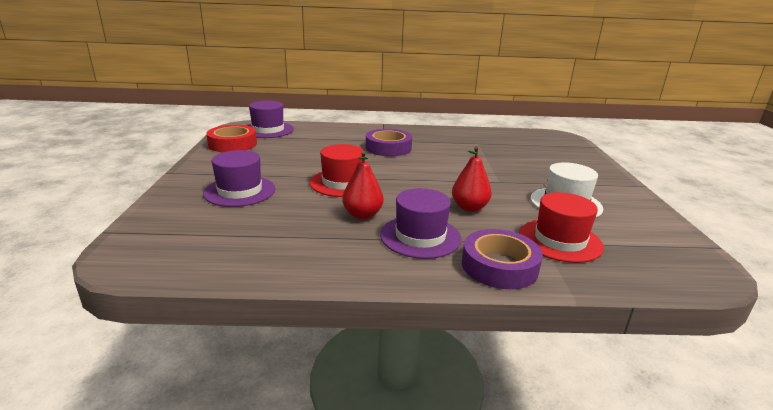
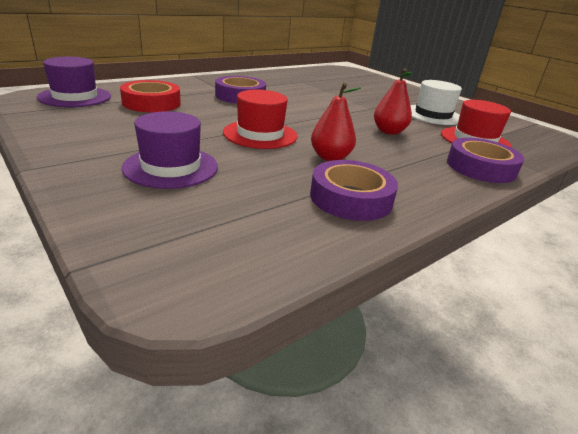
camera: 40 degrees left, 5 degrees up
(232, 144) = (57, 119): red tape -> red tape (151, 103)
(314, 248) = (351, 198): none -> purple tape
(420, 236) = (401, 162): purple hat -> none

